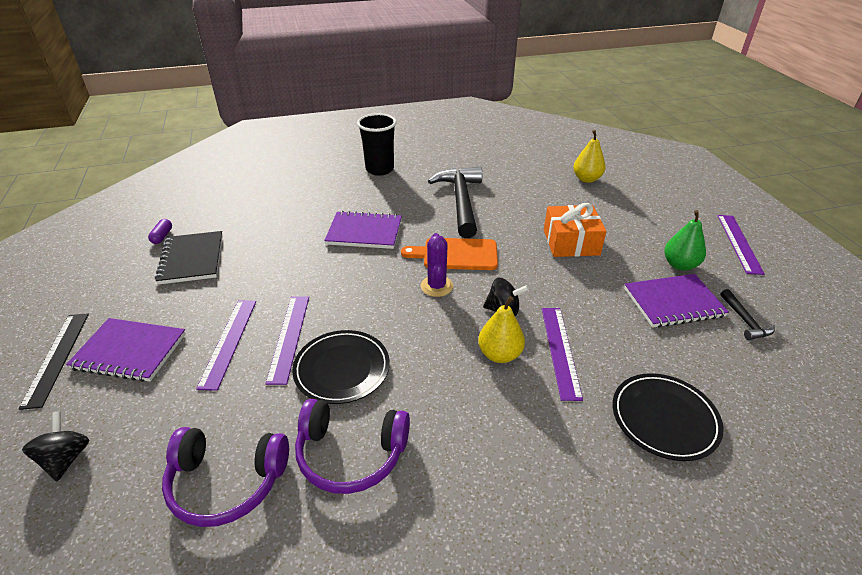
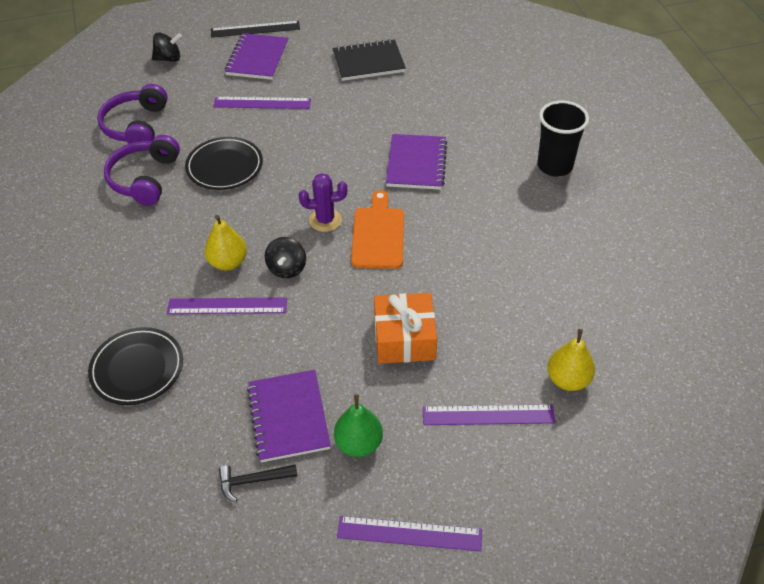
camera: 90 degrees right, 10 degrees up
(162, 236) = (403, 38): purple capsule -> none
(289, 337) = (264, 133): purple ruler -> purple ruler (488, 415)
(460, 201) = (488, 240): black hammer -> none

